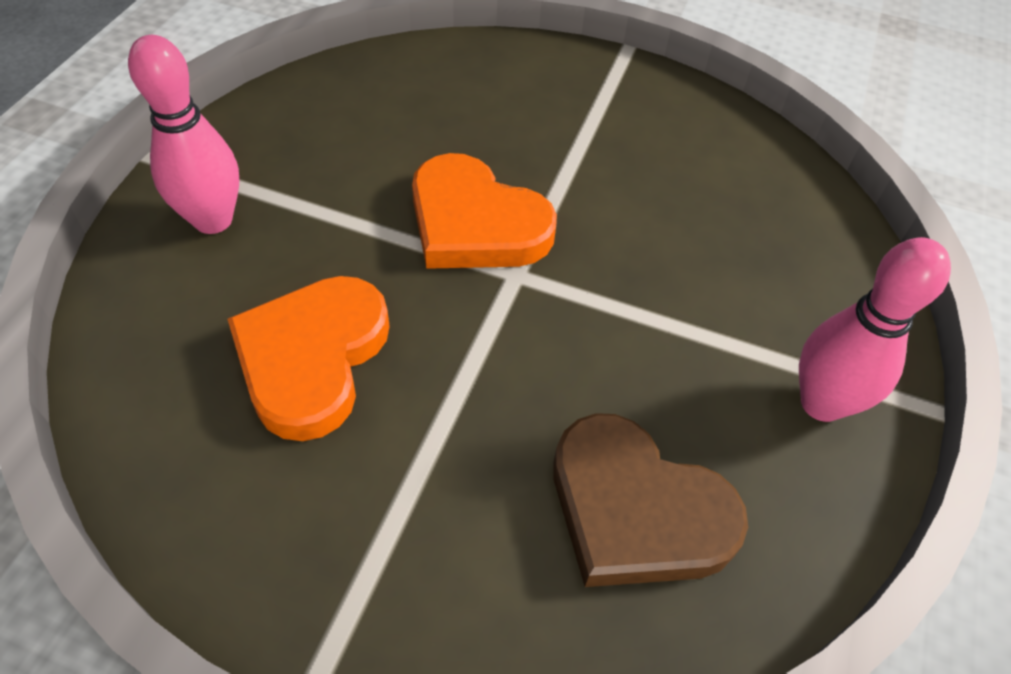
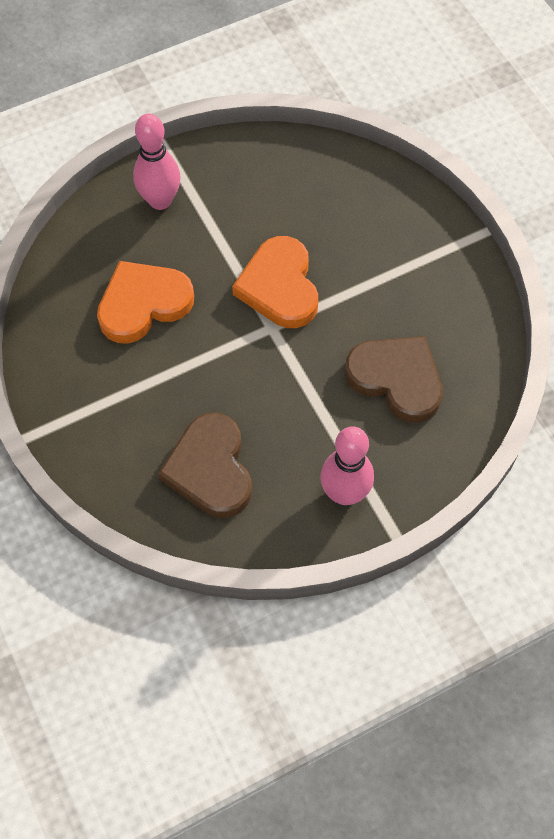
camera: 45 degrees right, 10 degrees up
(717, 234) = (396, 379): none -> brown heart

